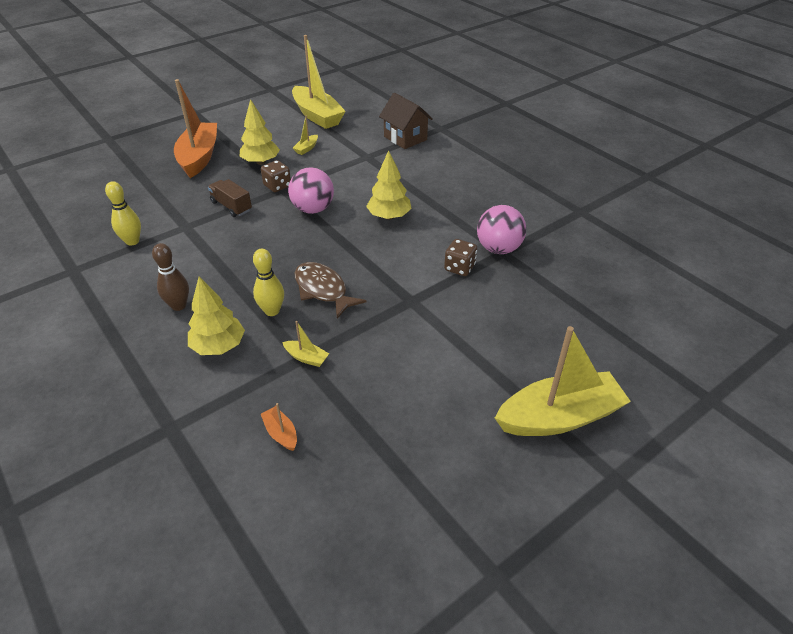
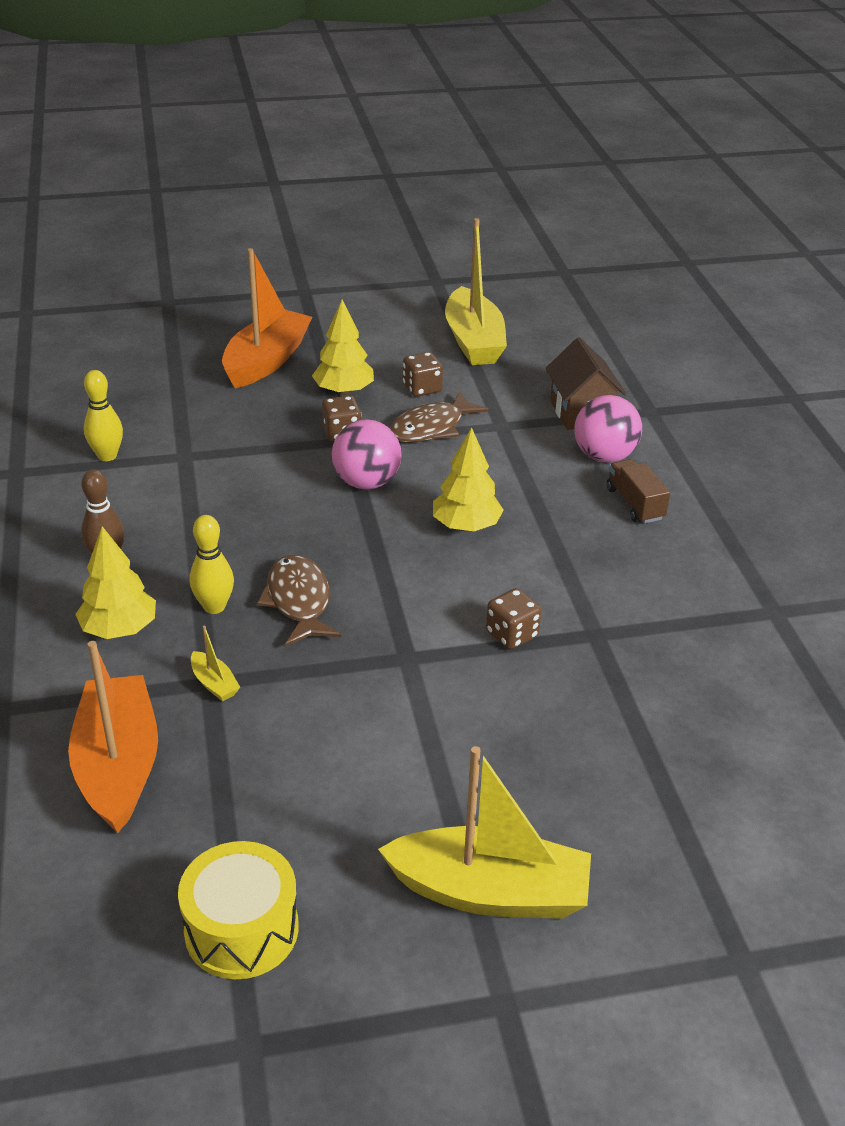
camera: 25 degrees right, 5 degrees down
(231, 206) = (260, 445): brown truck -> brown truck (635, 504)
(281, 433) = (118, 766): orange boat -> orange boat, size x2.45
(306, 148) = (422, 388): yellow boat -> brown dice
(328, 168) = (432, 428): none -> brown fish
(436, 504) = (241, 929): none -> yellow drum
(498, 249) = (593, 626): pink ball -> pink ball (604, 456)

